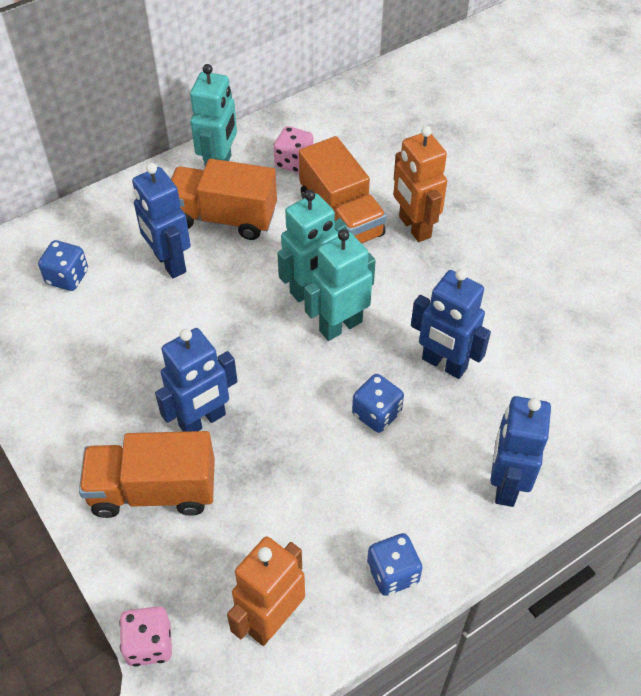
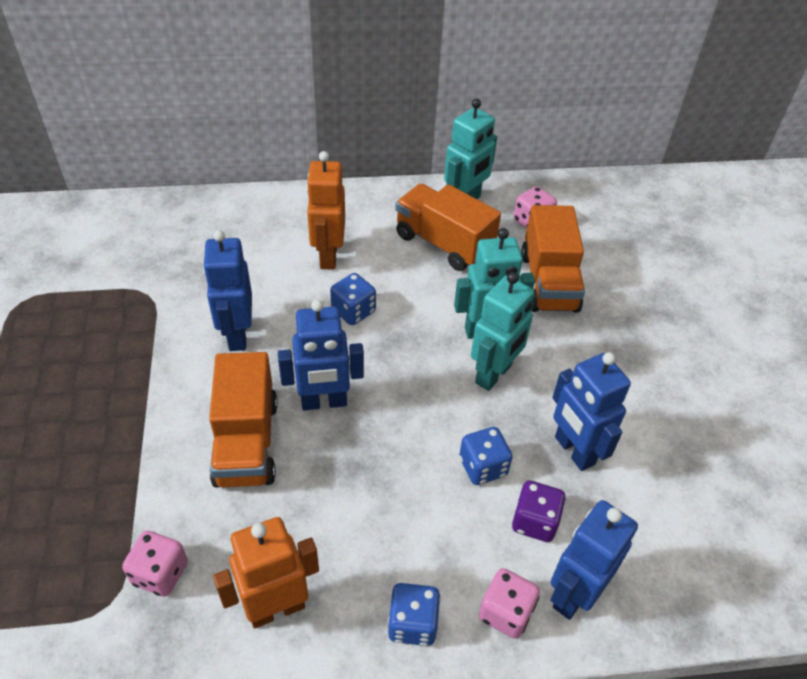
camera: 25 degrees right, 5 degrees down
(67, 277) = (287, 240): blue dice -> blue dice (353, 311)
(153, 490) = (247, 442): orange truck -> orange truck turned 120 degrees counterclockwise
(169, 263) = (376, 262): blue robot -> blue robot (237, 335)
(340, 326) = (494, 374): turquoise robot -> turquoise robot turned 135 degrees clockwise
(414, 227) = (613, 317): orange robot -> orange robot (328, 256)
(444, 440) = (535, 521): none -> purple dice
(461, 526) = (505, 612): none -> pink dice

